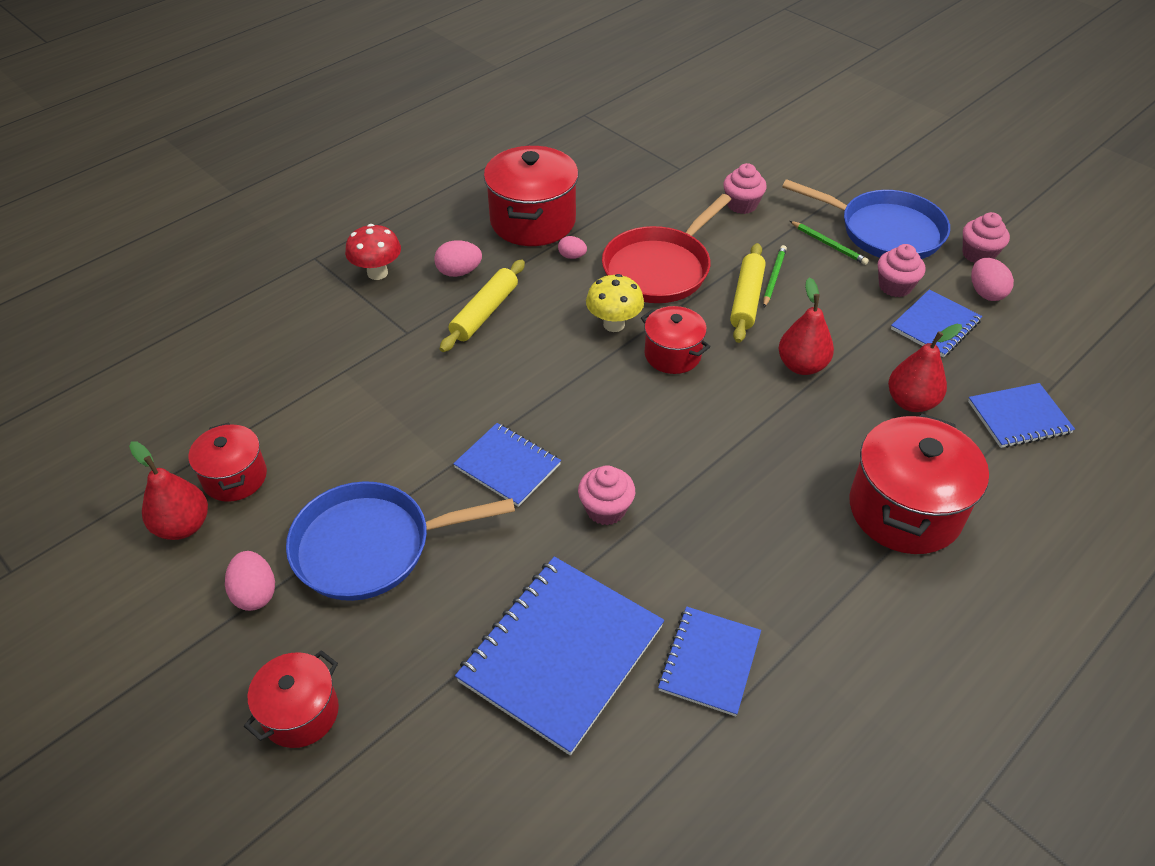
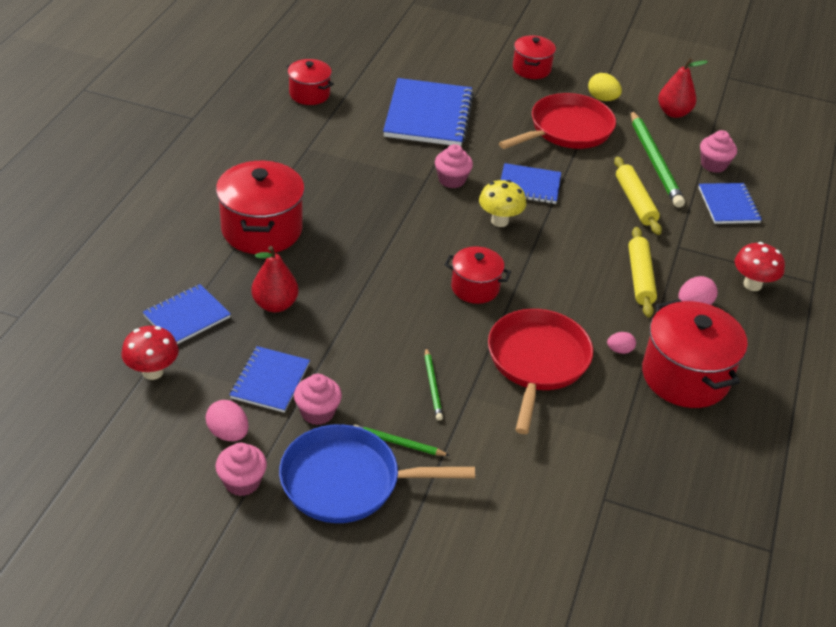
camera: 150 degrees right, 5 degrees down
(235, 477) = (676, 138): red pot -> red pot (309, 94)
(255, 593) = (602, 99): pink egg -> yellow egg
(307, 450) = (655, 161): none -> green pencil
(370, 546) = (567, 130): blue pan -> red pan
(614, 324) = (536, 298): yellow mushroom -> yellow mushroom (499, 221)
(709, 662) = (350, 131): blue notebook -> blue notebook (728, 205)
(742, 205) = (509, 467): pink cupcake -> pink cupcake (713, 165)
(747, 299) = (444, 355): yellow rolling pin -> yellow rolling pin (635, 202)
(802, 365) = (371, 309): red pear -> none
(1060, 368) = (153, 372): none -> red mushroom

